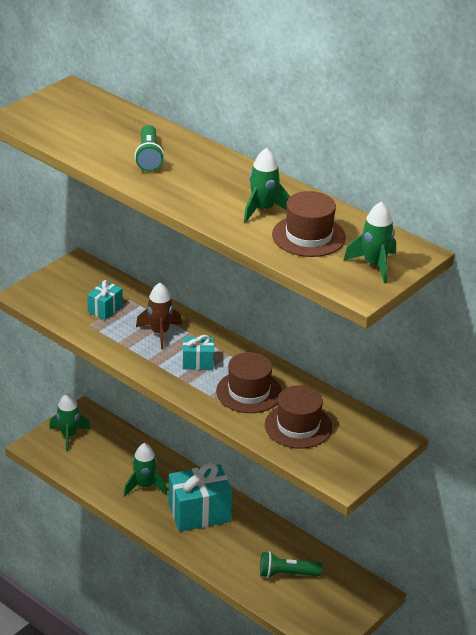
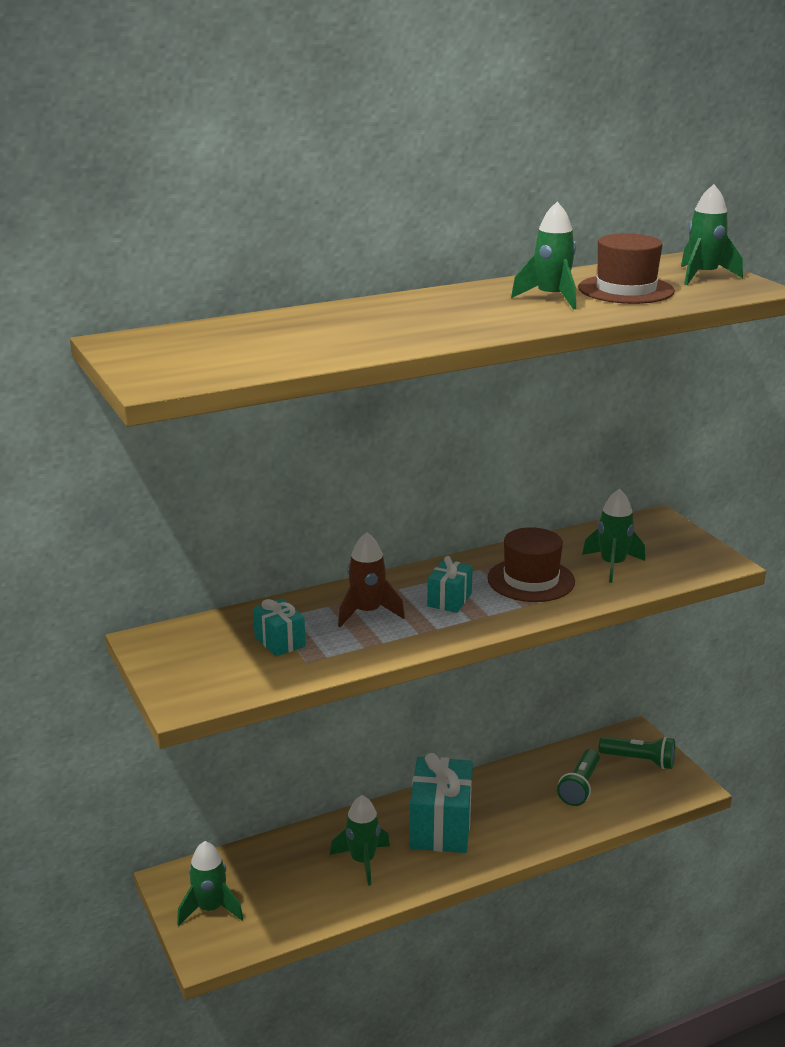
camera: 65 degrees left, 10 degrees down
(149, 157) = (368, 328): green flashlight -> green flashlight (639, 760)
(298, 426) = (612, 565): brown hat -> green rocket

